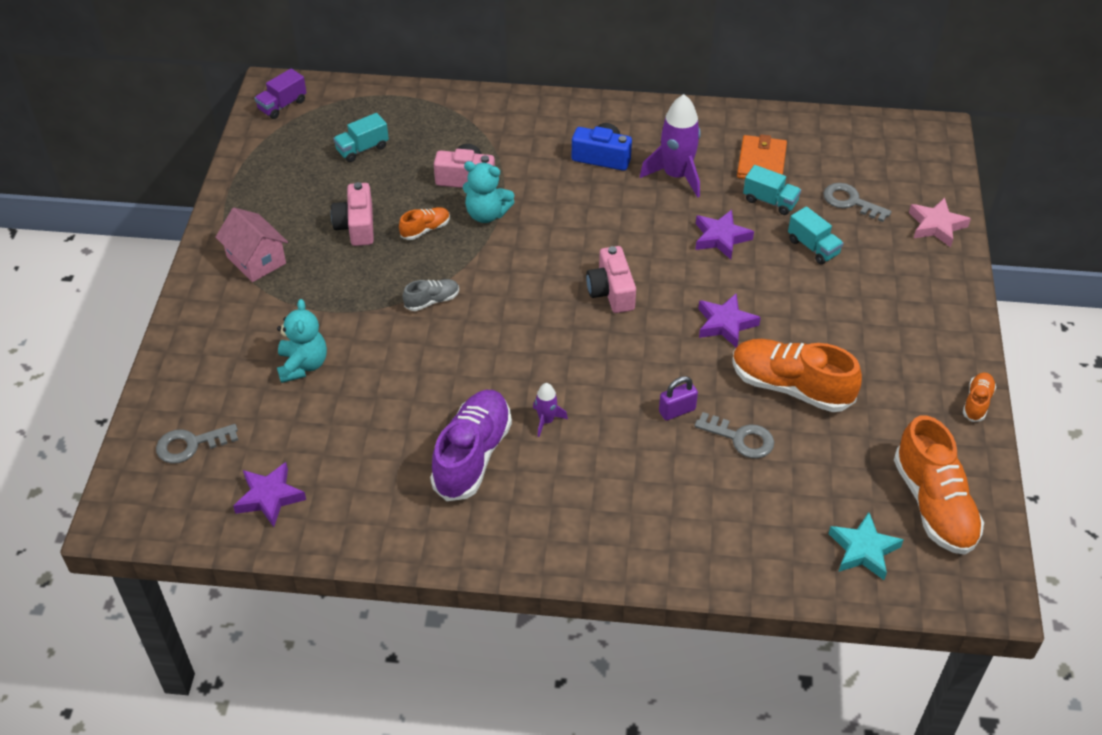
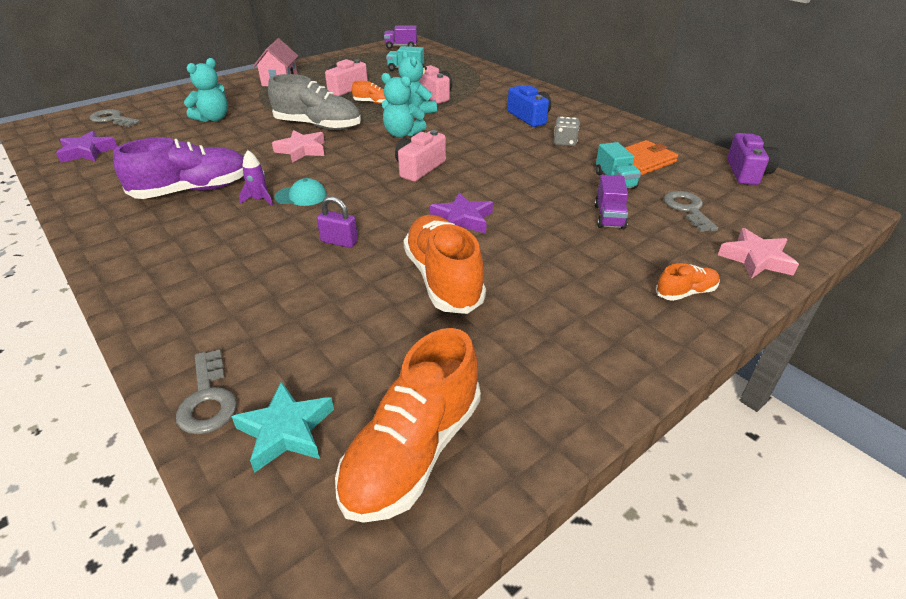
camera: 45 degrees right, 10 degrees down
(432, 301) = (318, 126): grey shoe -> grey shoe, size x2.09
(475, 342) = (302, 150): none -> pink star
(528, 257) = (402, 134): none -> turquoise teddy bear
(572, 392) = (301, 196): none -> turquoise cap
(676, 175) = (564, 142): purple rocket -> grey dice
(721, 238) = (542, 180): purple star -> none
(741, 438) = (348, 283): grey key -> grey key (208, 399)
(813, 247) = (609, 217): turquoise truck -> purple truck
(843, 127) = (747, 172): none -> purple camera
(977, 402) = (602, 402): orange shoe -> orange shoe (685, 292)

